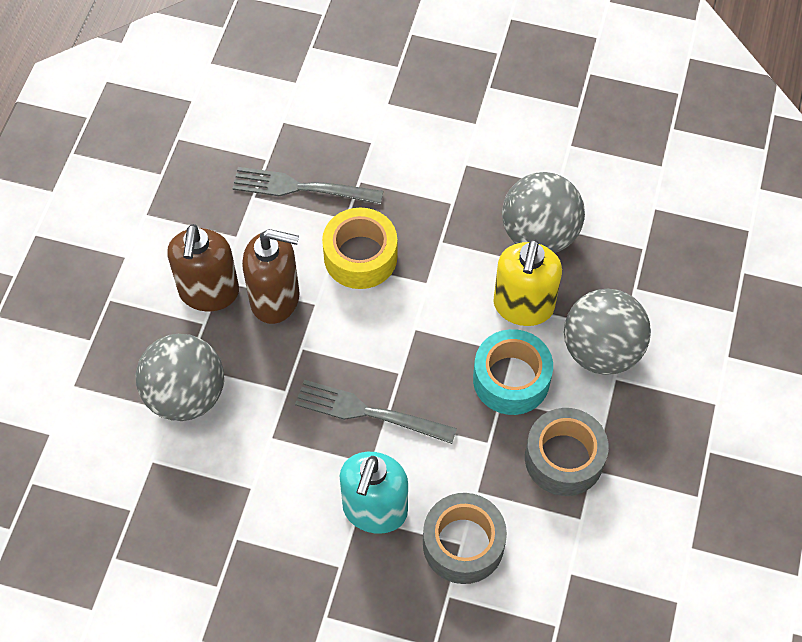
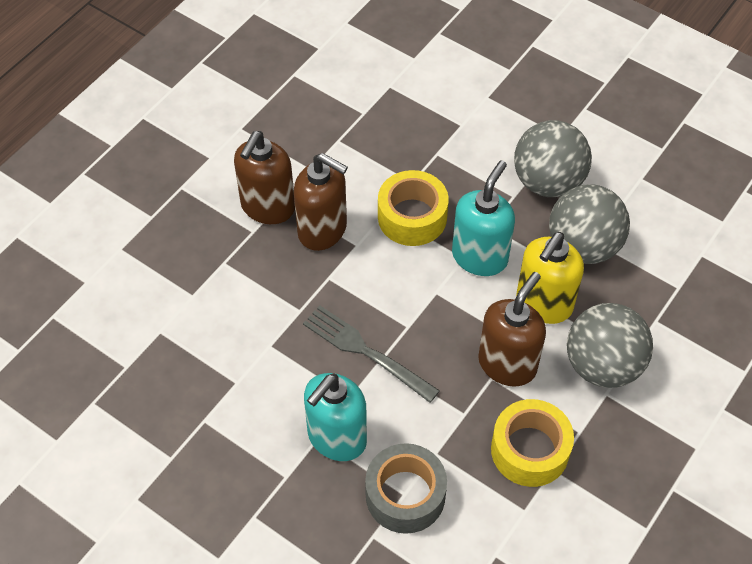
camera: 20 degrees right, 5 degrees down
(186, 395) = (212, 286): grey ball -> grey ball (548, 182)
(300, 188) = (383, 145): grey fork -> none
(443, 277) = (480, 257): none -> turquoise soap dispenser
(511, 379) = (507, 364): turquoise tape -> brown soap dispenser
(564, 458) = (529, 450): grey tape -> yellow tape

